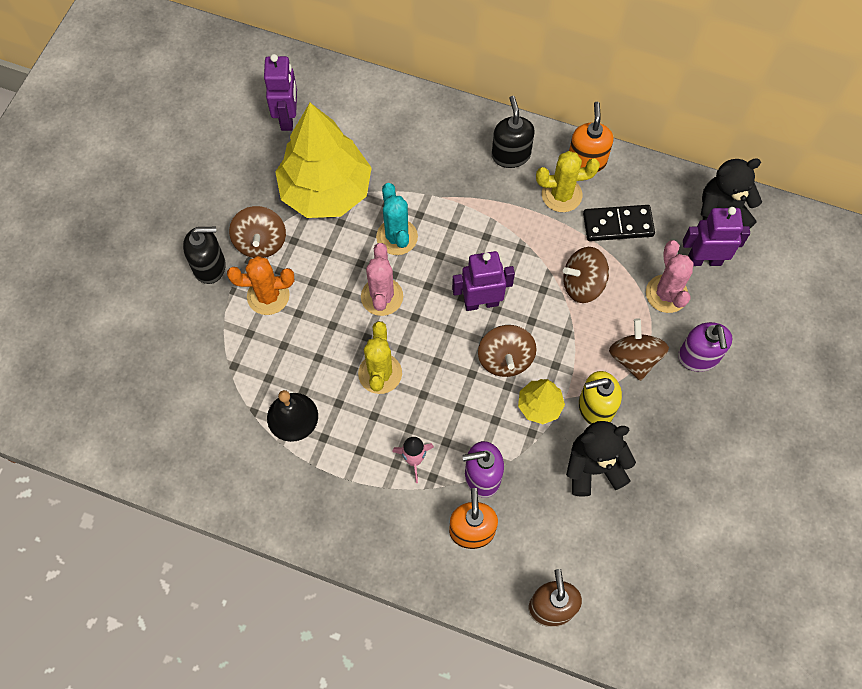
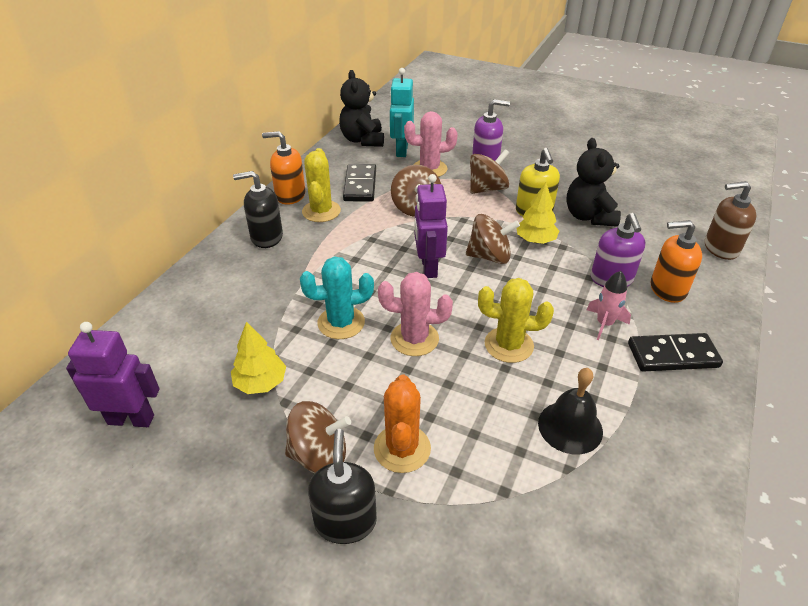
camera: 85 degrees left, 25 degrees down
(326, 191) = (260, 383): yellow tree -> yellow tree, size x0.45
(377, 515) = (672, 355): none -> black domino
(634, 358) = (487, 188): brown spinning top -> brown spinning top turned 150 degrees clockwise
(704, 260) = (401, 150): purple robot -> turquoise robot

